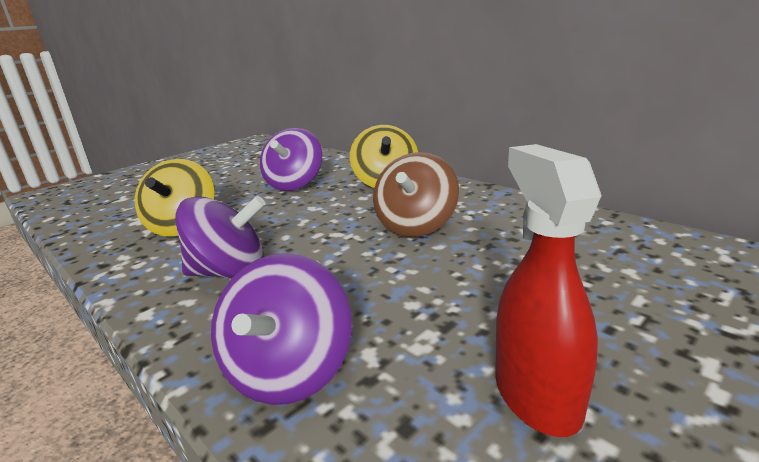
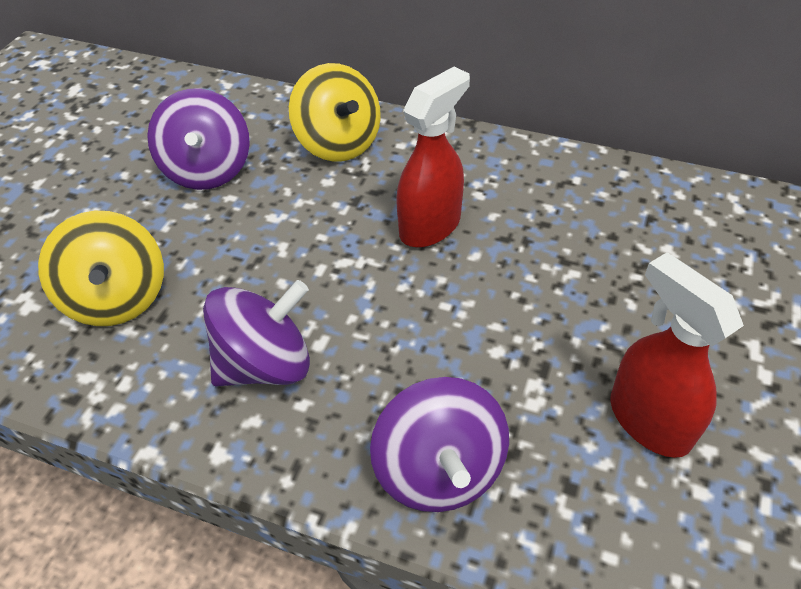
camera: 25 degrees left, 25 degrees up
(416, 226) = (430, 226): brown spinning top -> red spray bottle

